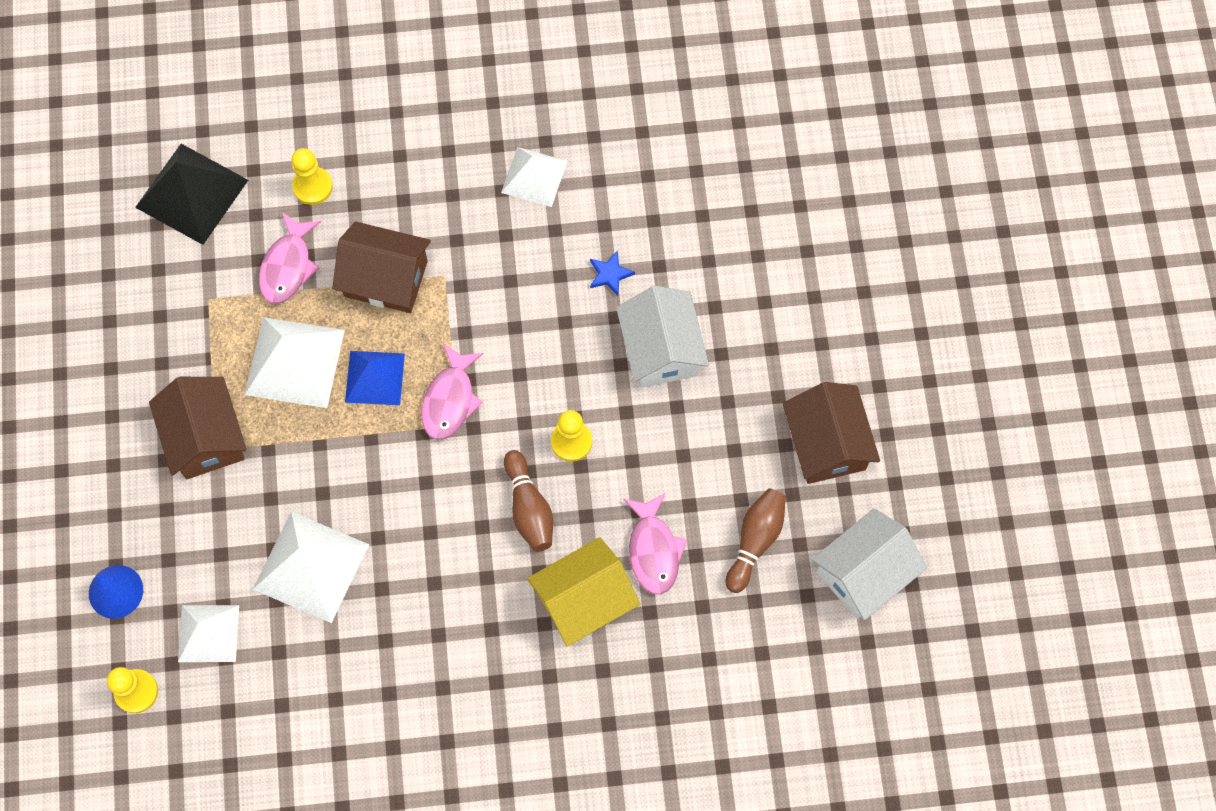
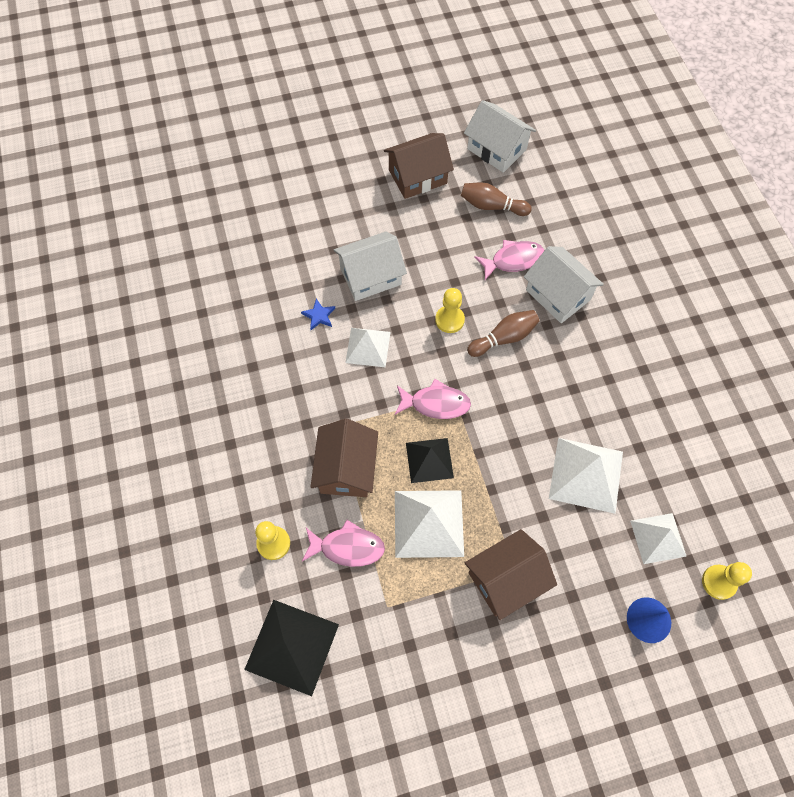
camera: 100 degrees left, 5 degrees down
(375, 377) = (429, 460): blue pyramid -> black pyramid
(534, 176) = (246, 378): white pyramid -> white pyramid (368, 347)
(584, 600) = (558, 295): yellow house -> white house

